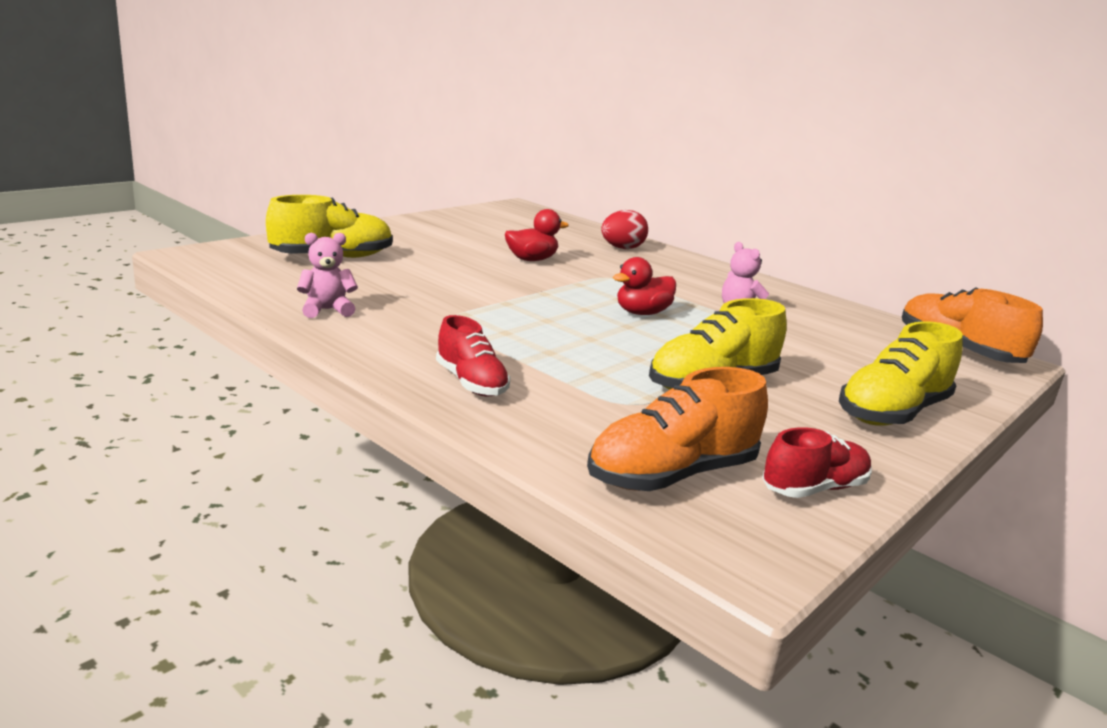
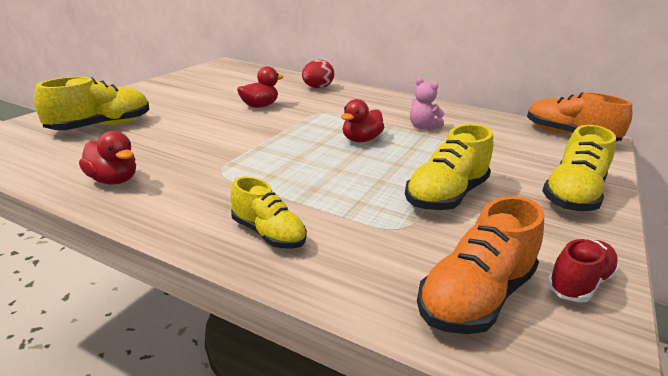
camera: 15 degrees left, 5 degrees up
(327, 310) = (113, 180): pink teddy bear -> red duck
(471, 383) = (268, 234): red shoe -> yellow shoe

